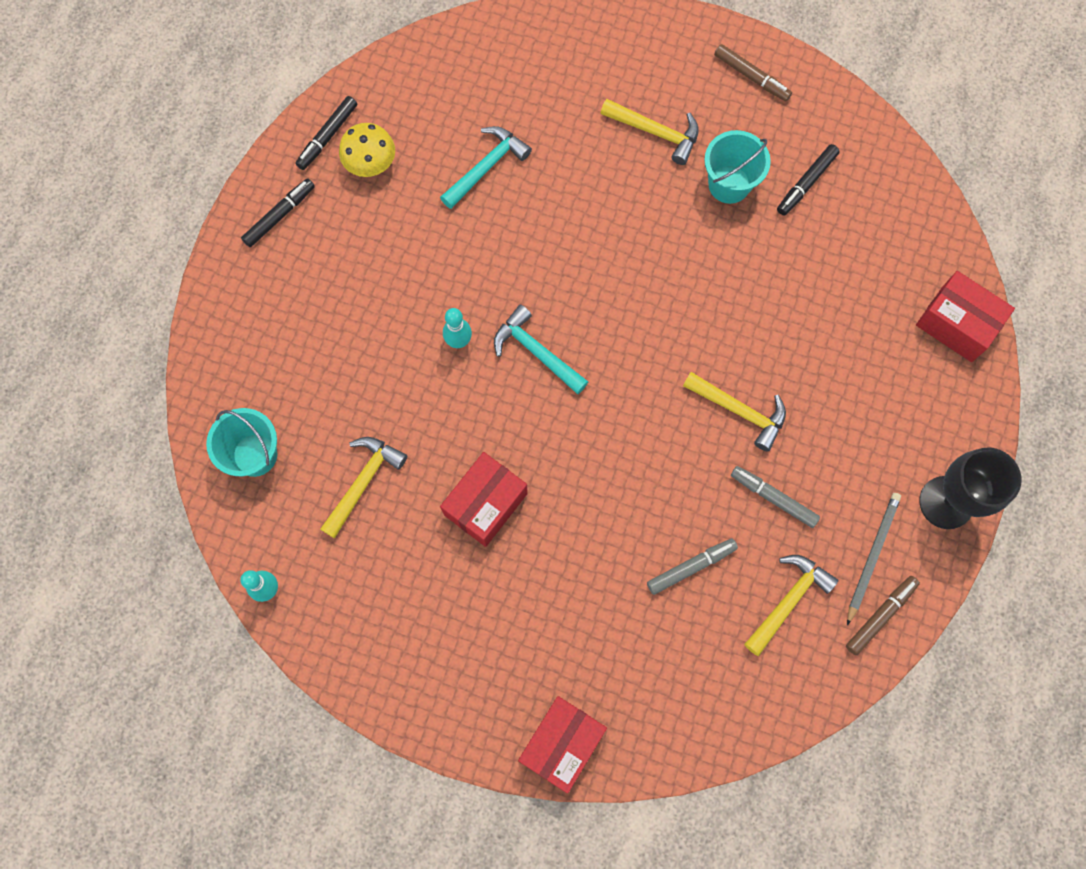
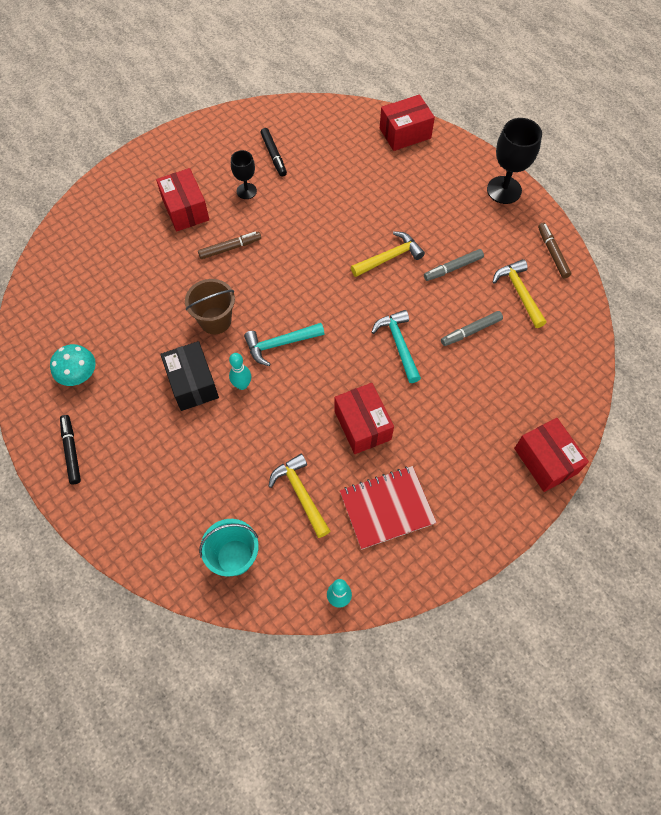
camera: 60 degrees left, 10 degrees down
(327, 136) = (39, 391): black marker -> none
(370, 162) = (79, 374): yellow mushroom -> turquoise mushroom
(398, 586) = (387, 508): none -> red notebook
(429, 287) = (192, 383): none -> black box
(486, 167) = (136, 309): turquoise hammer -> turquoise hammer (399, 344)
(523, 261) = (215, 320): none -> brown bucket
(655, 132) = (185, 209): yellow hammer -> red box
(691, 567) = (471, 331): grey marker -> grey marker turned 120 degrees counterclockwise
(729, 184) = (246, 191): turquoise bucket -> black goblet
(751, 77) = (189, 147): brown marker -> brown marker (230, 248)
(872, 556) = (515, 239): grey pencil -> none

